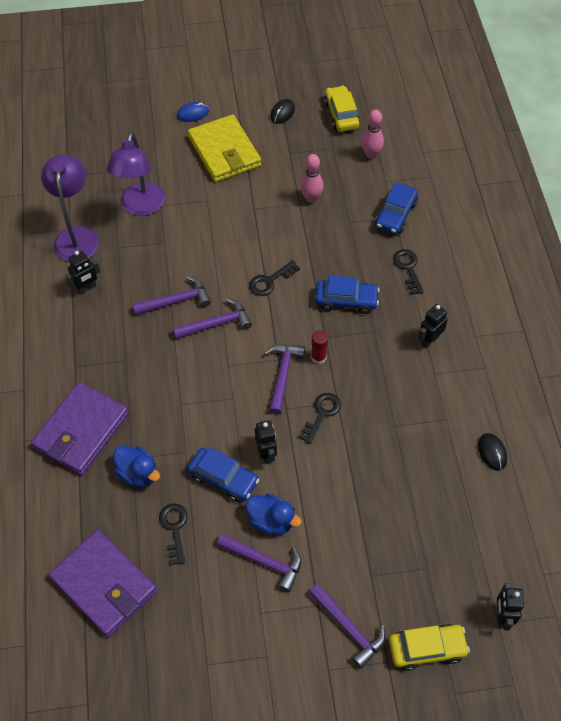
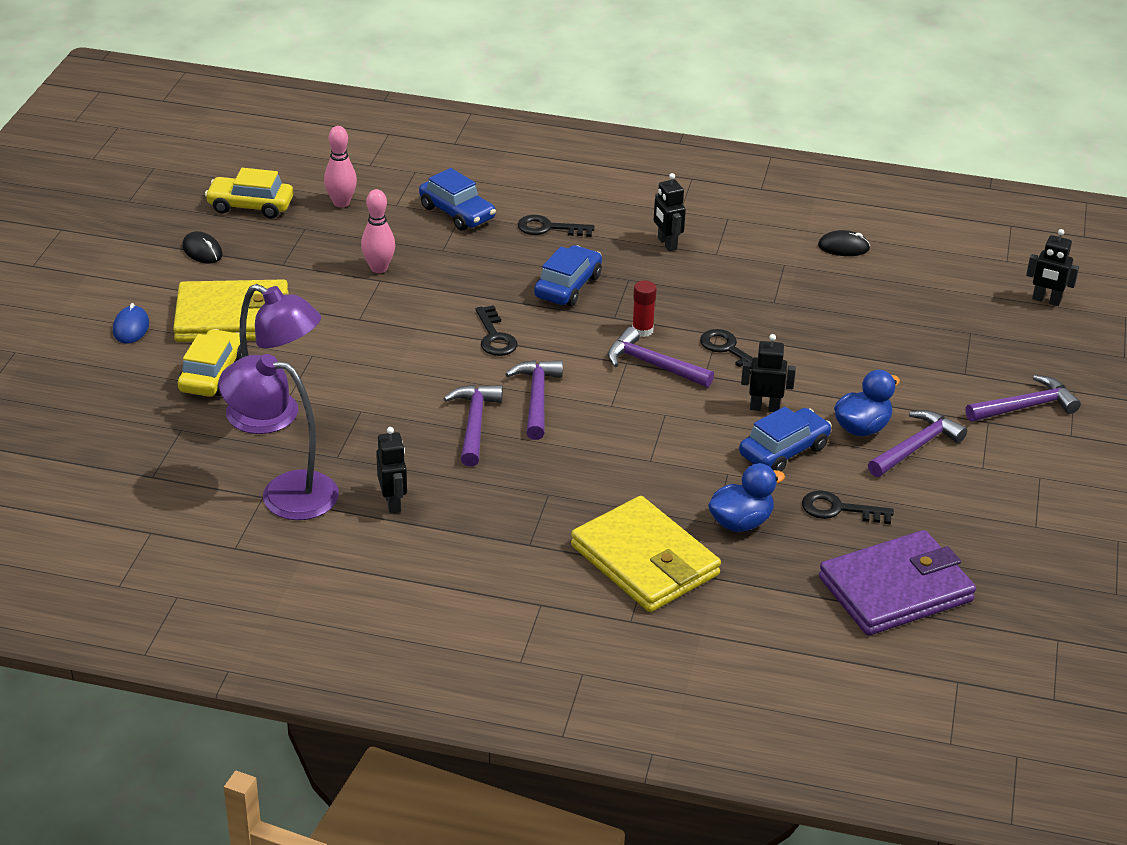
camera: 70 degrees left, 20 degrees down
(81, 431) = (645, 560): purple wallet -> yellow wallet
(427, 649) = (1068, 360): yellow car -> yellow car (212, 374)

